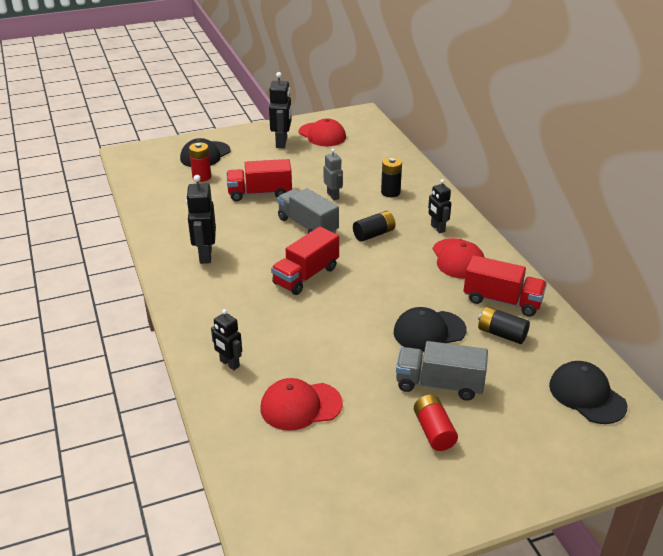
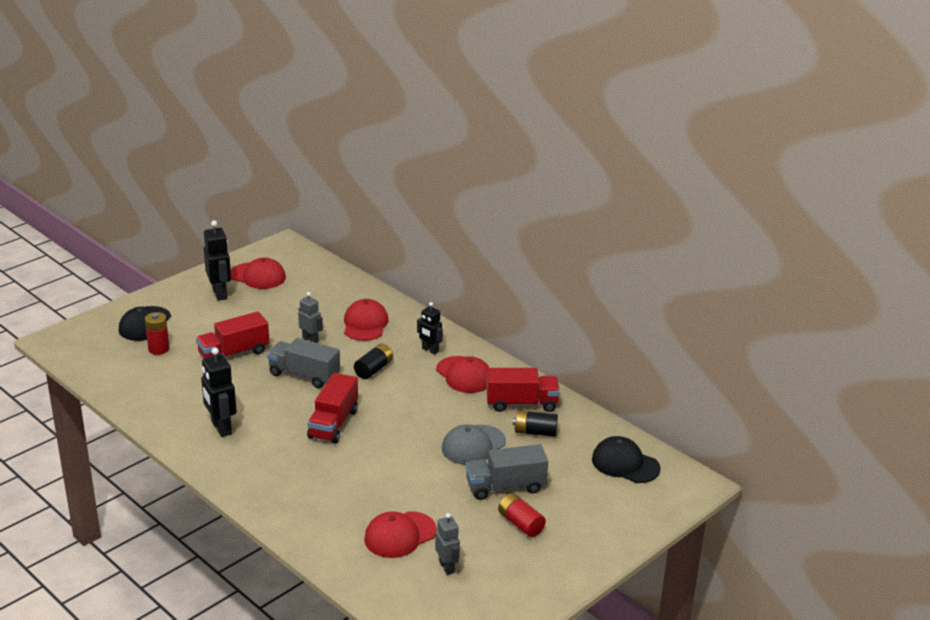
camera: 25 degrees left, 5 degrees down
(229, 364) = (314, 518): black robot -> none
(327, 457) = (447, 567): none -> grey robot
(390, 192) = (365, 324): black battery -> red cap
(429, 331) = (473, 445): black cap -> grey cap

